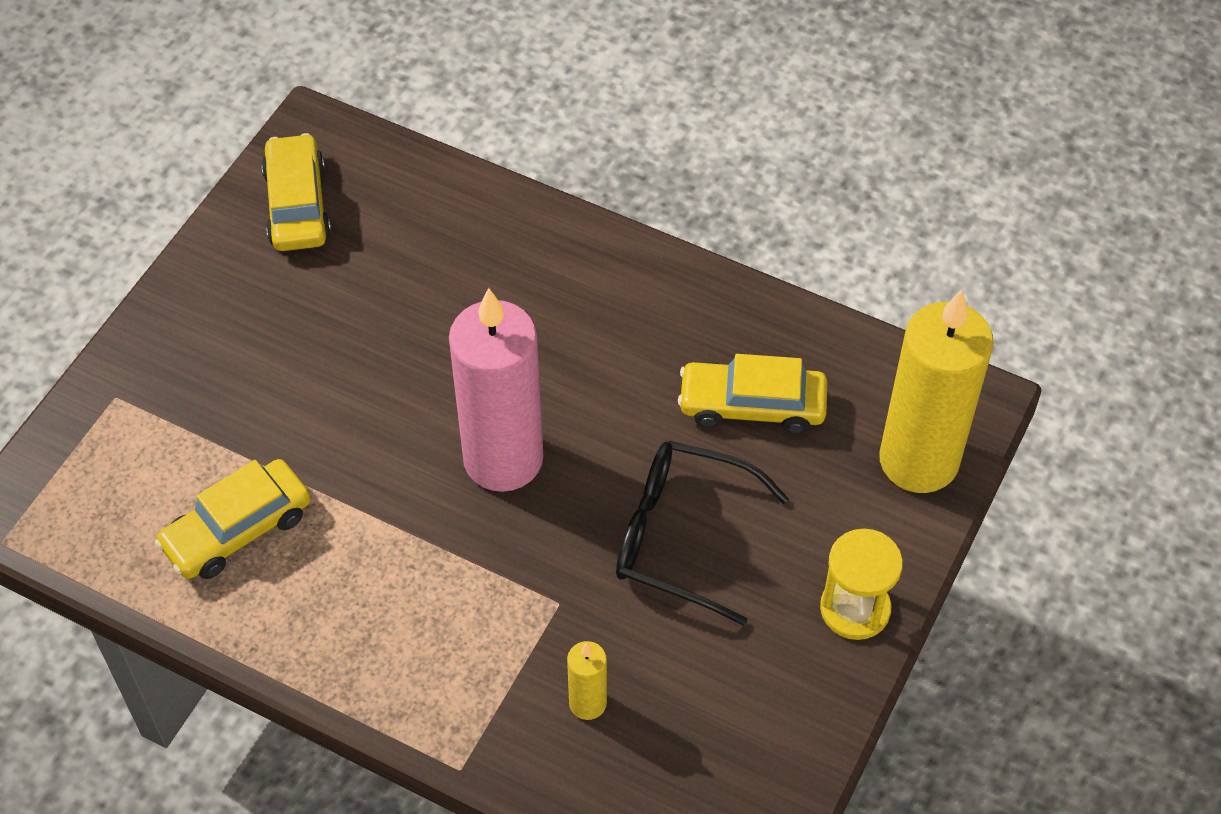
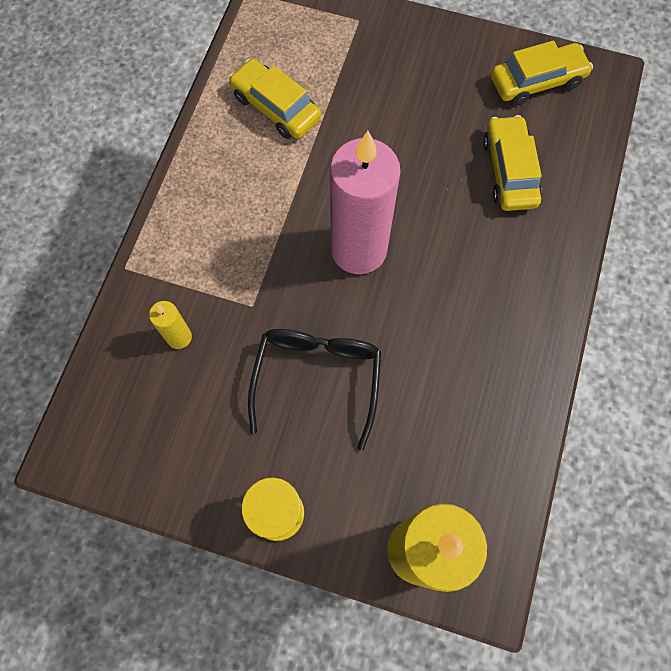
camera: 80 degrees right, 15 degrees up
(752, 405) = (441, 413): yellow car -> yellow car (509, 171)

